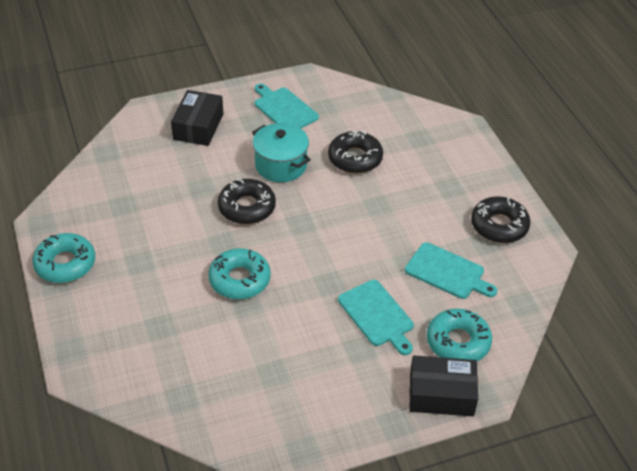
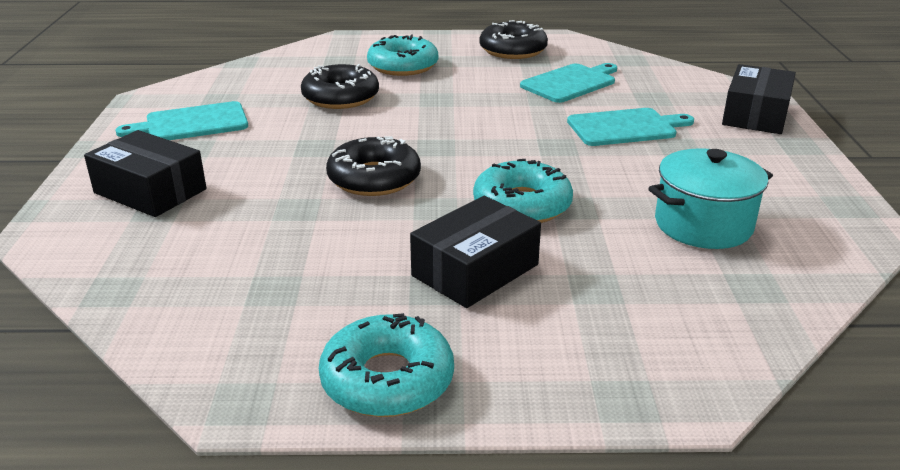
camera: 70 degrees left, 15 degrees down
(162, 274) = (475, 270): none -> black box
(281, 165) = (307, 142): turquoise pot -> turquoise pot (703, 225)
(458, 342) = (679, 95): turquoise donut -> turquoise donut (403, 66)

